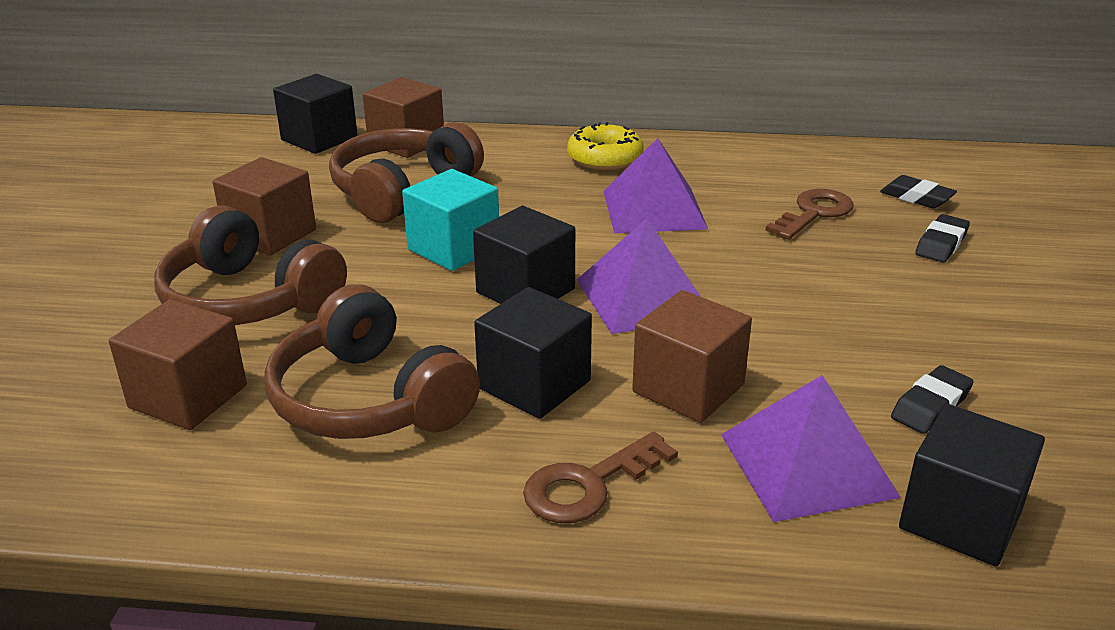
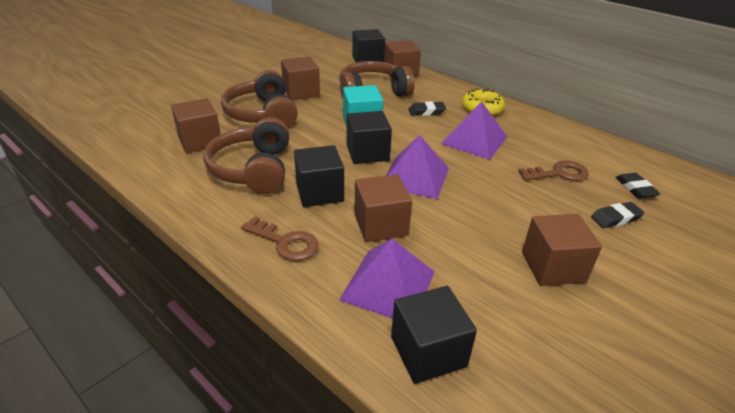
camera: 35 degrees right, 5 degrees up
(588, 485) = (286, 243): brown key -> brown key turned 150 degrees counterclockwise
(930, 406) = (490, 293): black eraser -> black eraser (426, 112)
(953, 337) = (553, 267): none -> brown cube

